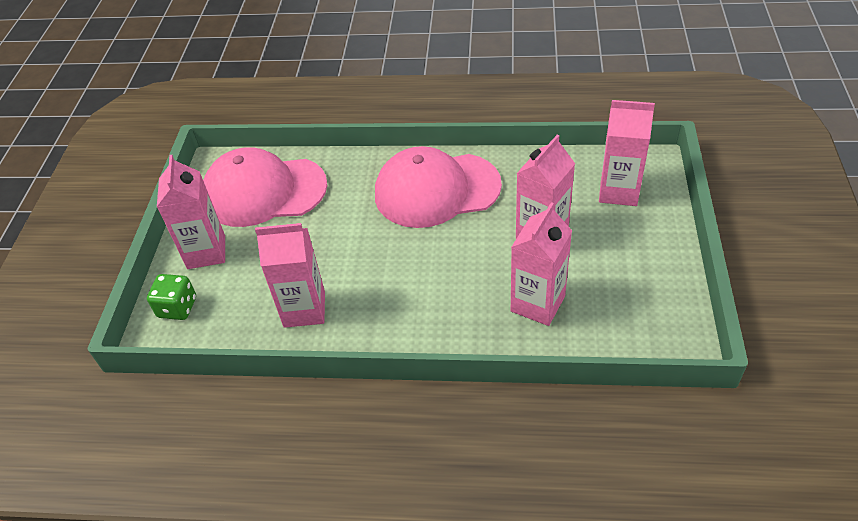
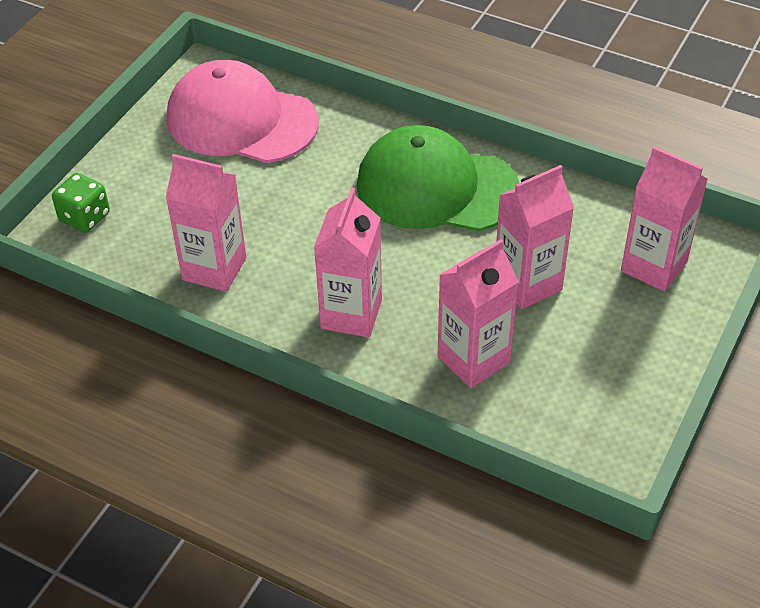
camera: 20 degrees right, 0 degrees up
(206, 252) = (144, 167): pink carton -> pink carton (351, 314)
(436, 190) = (436, 187): pink cap -> green cap

